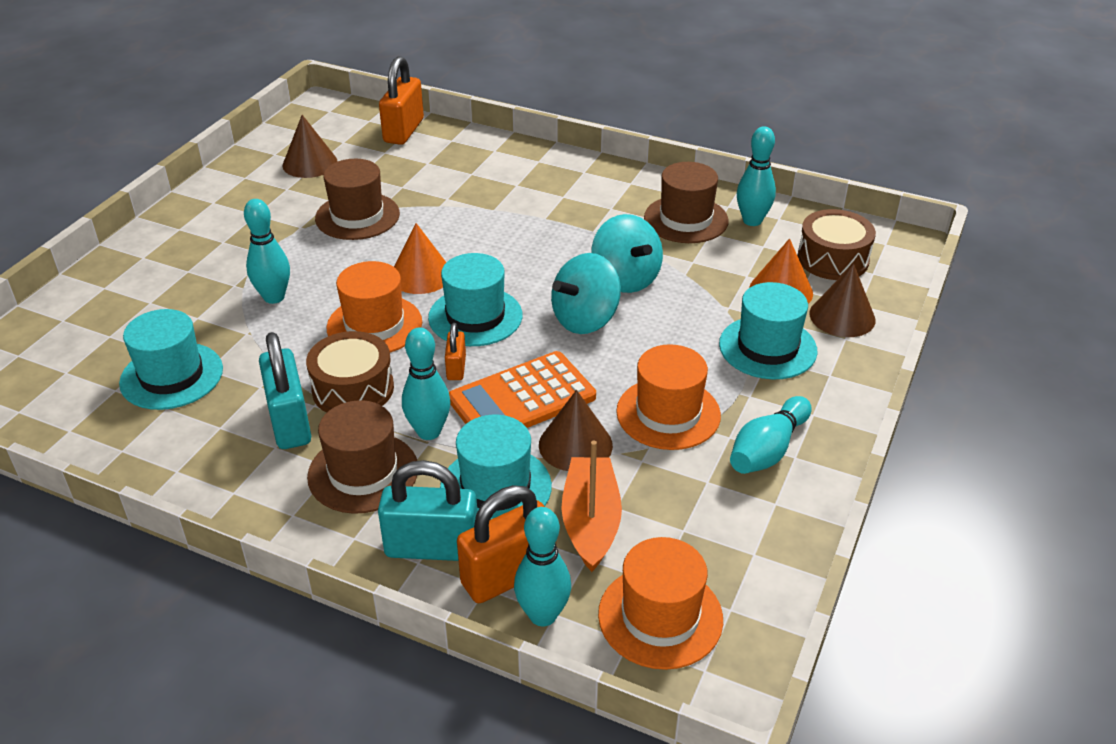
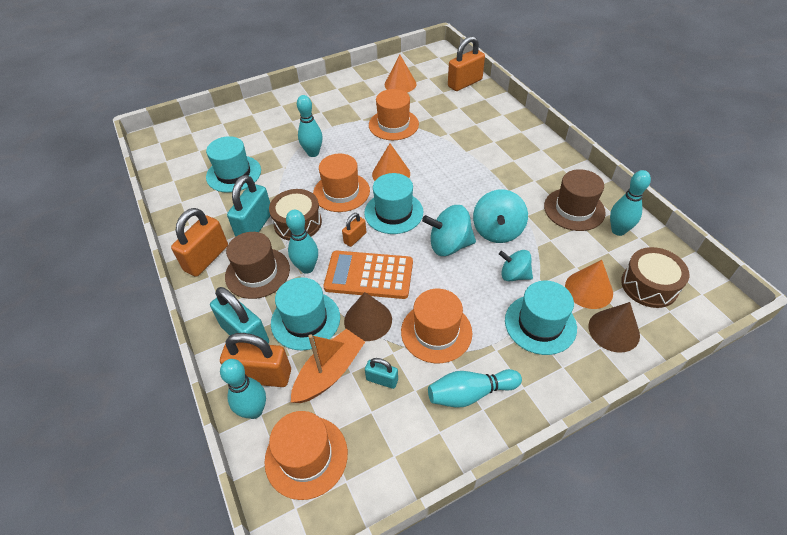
camera: 40 degrees right, 10 degrees up
(260, 496) = (206, 258): none -> orange padlock
(310, 163) = (400, 84): brown cone -> orange cone
(357, 216) = (393, 124): brown hat -> orange hat
(660, 493) = (382, 380): none -> turquoise padlock
(691, 314) = (514, 275): none -> turquoise spinning top

